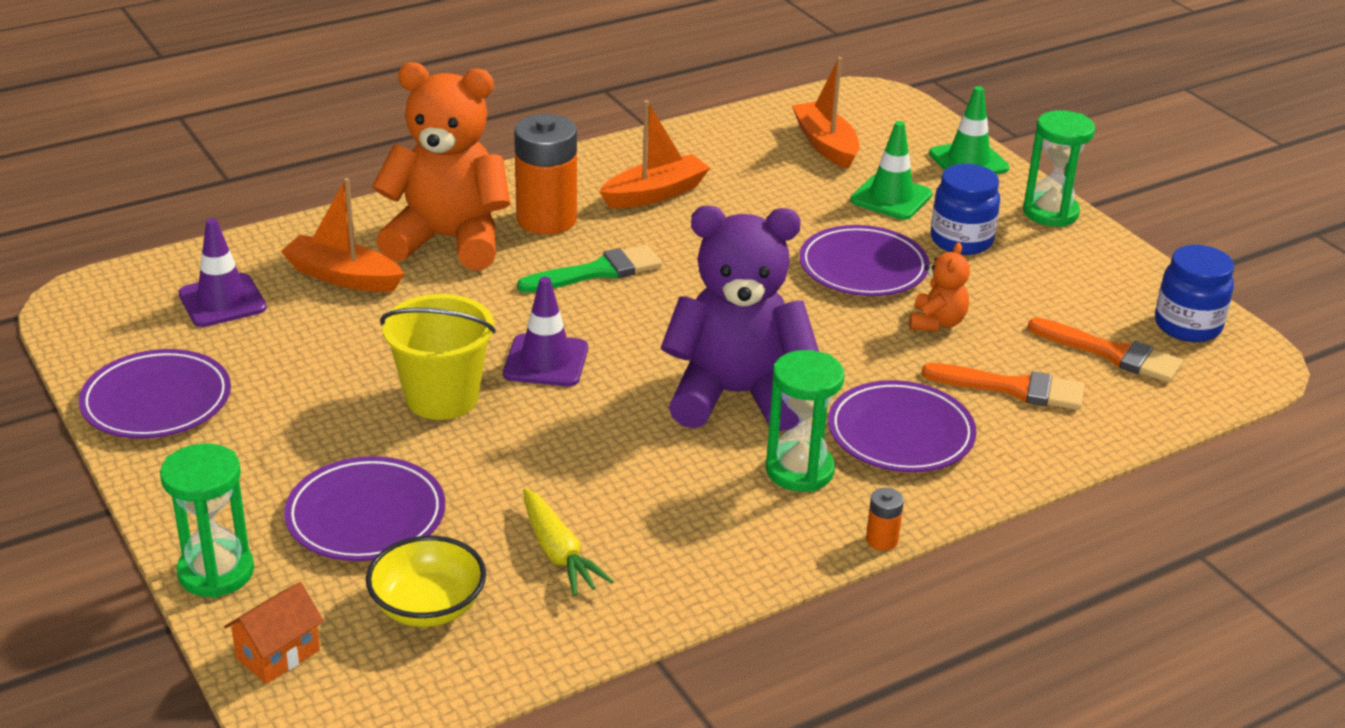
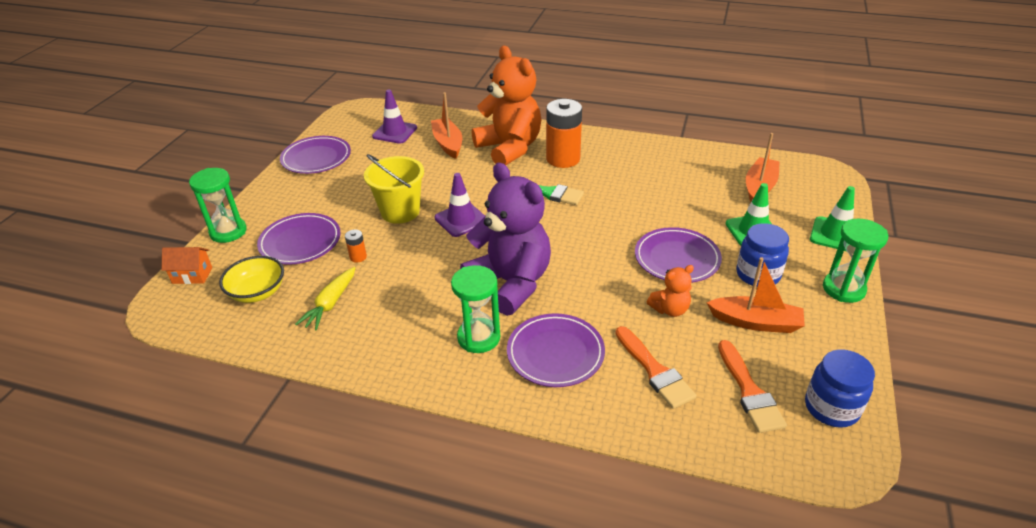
camera: 50 degrees right, 5 degrees up
(655, 194) = (630, 170): orange boat -> orange boat (755, 322)
(882, 540) = (457, 399): orange battery -> orange battery (358, 257)

